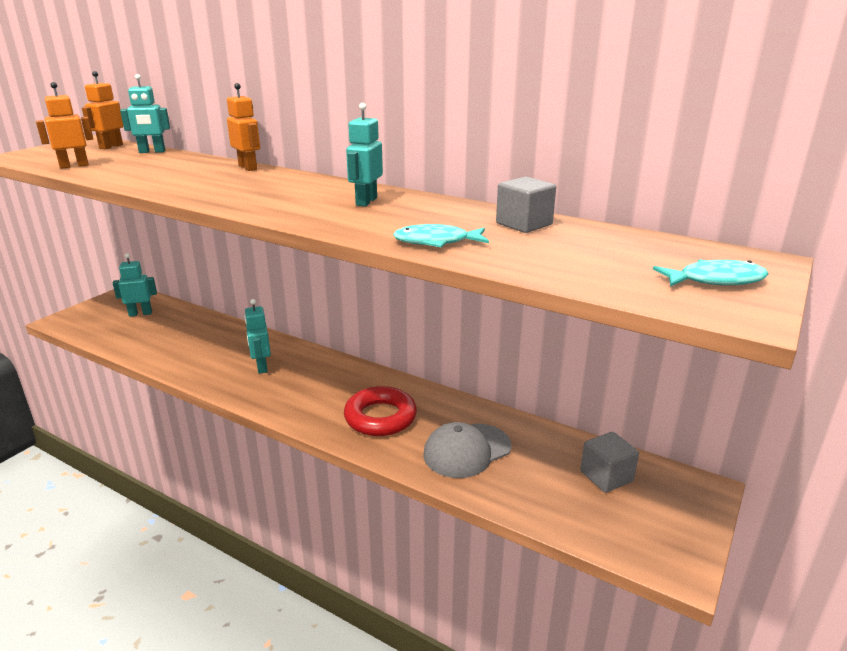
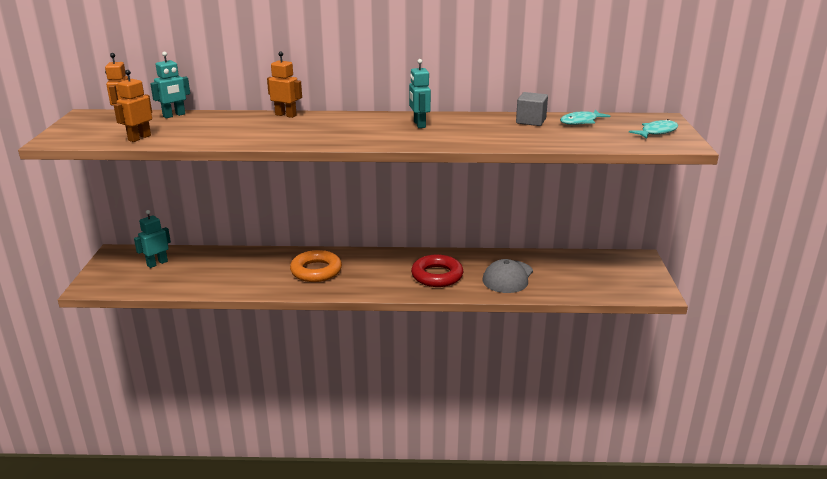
camera: 30 degrees left, 0 degrees up
(261, 367) = (316, 271): turquoise robot -> orange ring
(436, 242) = (505, 140): turquoise fish -> turquoise fish (581, 122)
(606, 476) = (591, 266): grey cube -> none

